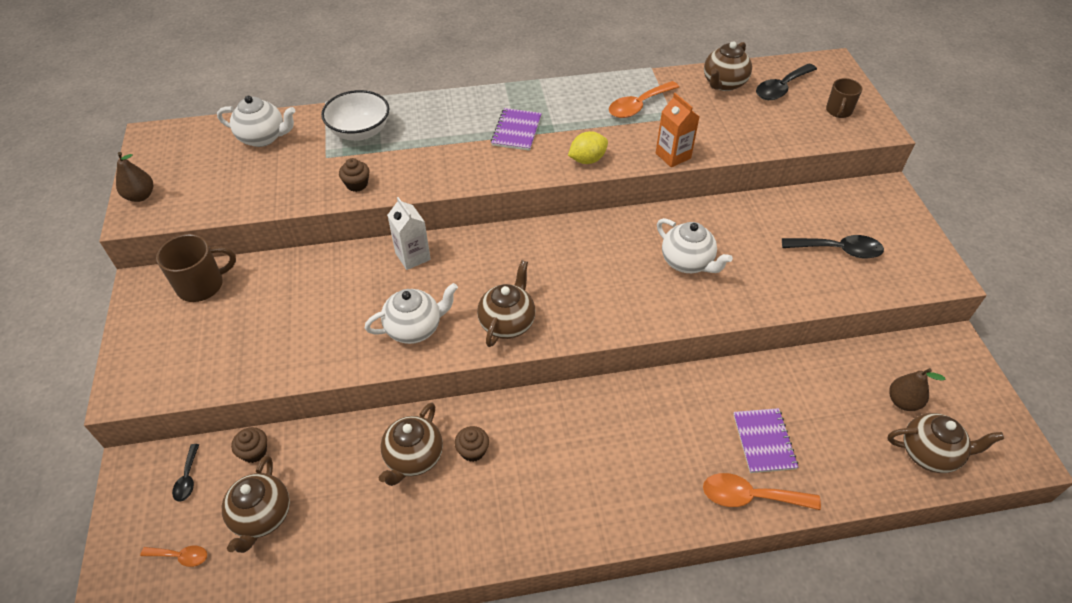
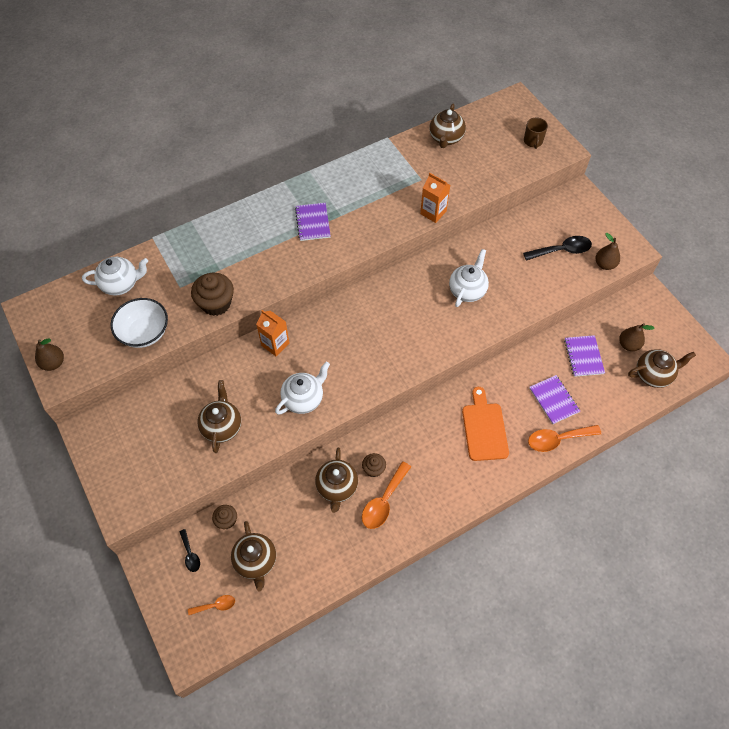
camera: 20 degrees left, 10 degrees up
(202, 285) = (131, 415): brown mug -> none
(357, 184) = (216, 303): brown cupcake -> brown cupcake, size x1.79
(360, 131) = (194, 257): white bowl -> white bowl (144, 333)
(413, 256) = (275, 344): white carton -> orange carton
(507, 323) = (365, 374): brown teapot -> brown teapot (222, 426)
(587, 160) = (374, 233): yellow lemon -> none
(638, 106) = (392, 175): orange spoon -> orange spoon (384, 501)
(648, 447) = (484, 428): none -> orange cutting board
(687, 262) = (467, 290): white teapot -> white teapot turned 90 degrees counterclockwise
(781, 88) = (487, 131): black spoon -> none
(829, 397) = (583, 356): none -> purple notebook
(895, 282) = (605, 264): none -> brown pear

